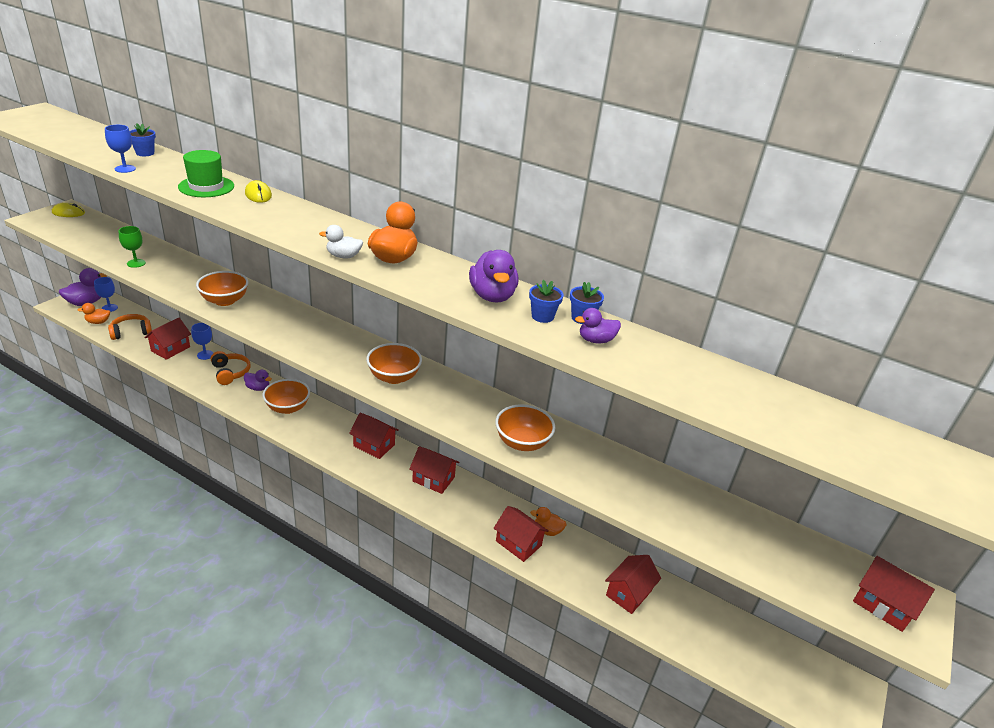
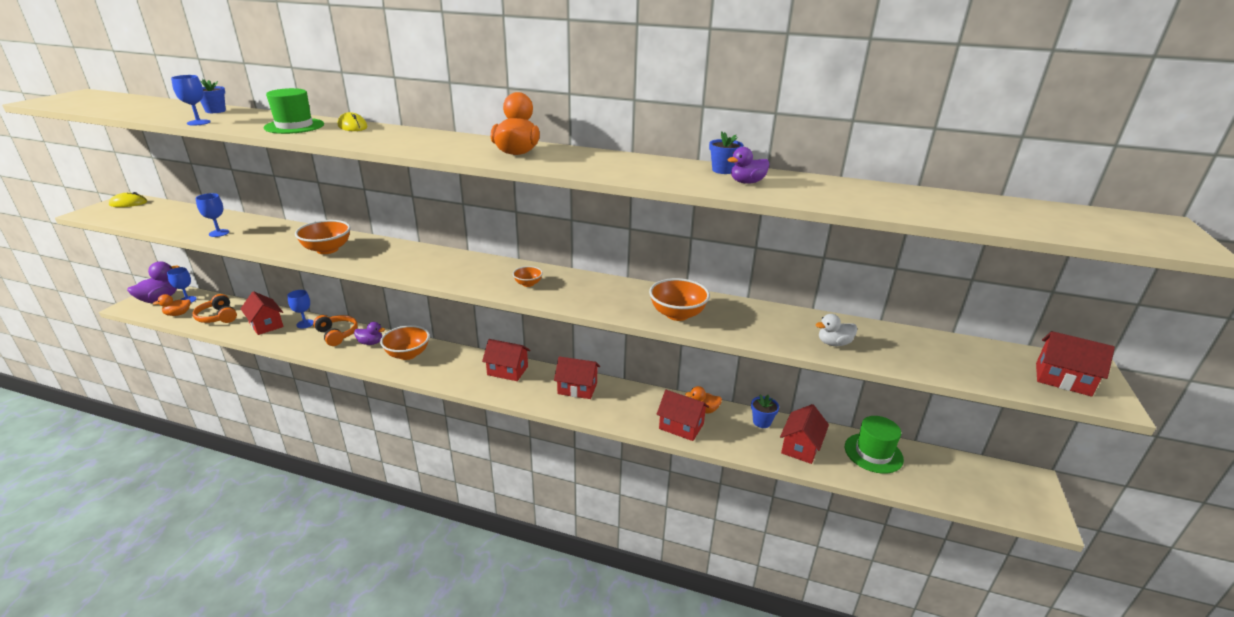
camera: 10 degrees left, 5 degrees down
(131, 332) = (218, 317): orange headphones -> orange headphones turned 90 degrees counterclockwise
(136, 263) = (219, 233): green goblet -> blue goblet
(170, 349) = (266, 325): red house -> red house turned 60 degrees counterclockwise
(343, 256) = (466, 156): white duck -> white duck (834, 343)
(394, 377) = (528, 284): orange bowl -> orange bowl, size x0.54
(492, 296) = (629, 166): purple duck -> none
(542, 316) = (686, 173): blue flower pot -> blue flower pot (761, 422)
(700, 617) = (873, 453): none -> green hat

